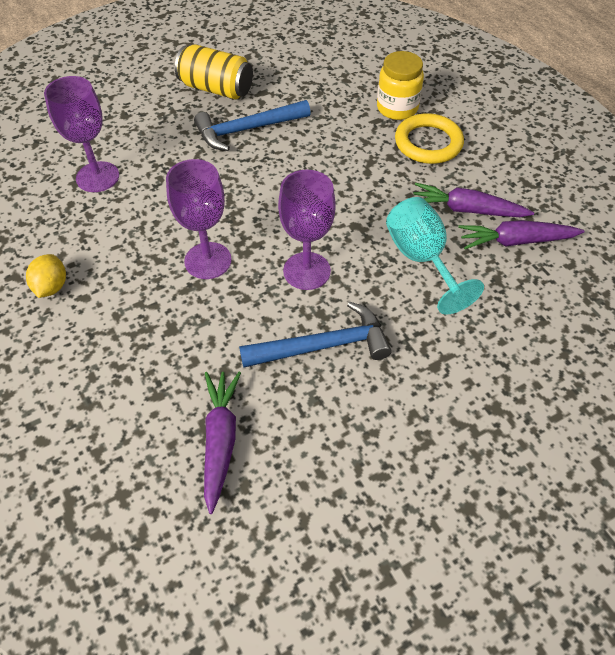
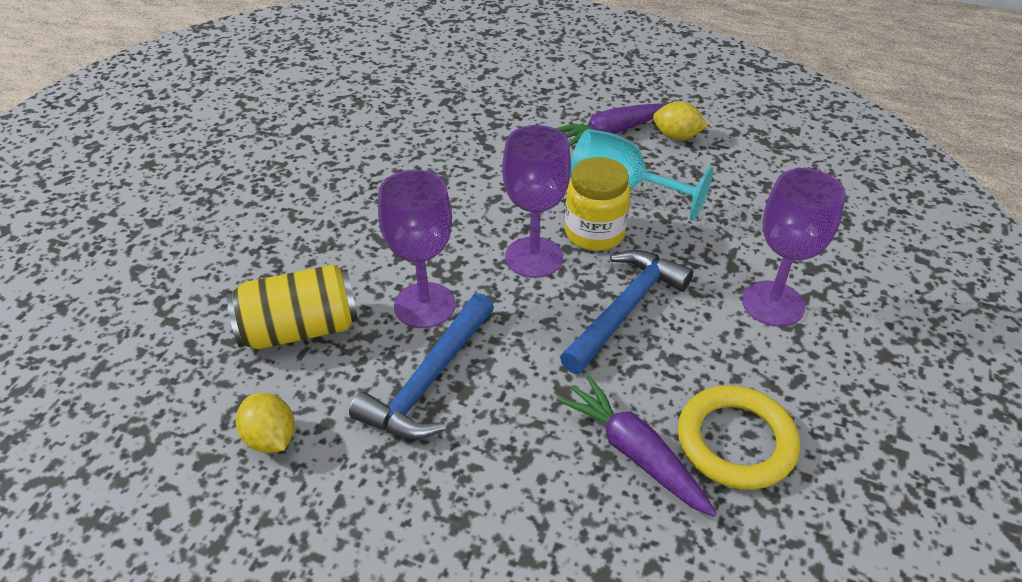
camera: 40 degrees left, 10 degrees down
(97, 177) = (194, 298): purple goblet -> purple goblet (773, 303)
(216, 89) = (240, 147): yellow can -> yellow can (300, 329)
(247, 129) = (321, 168): blue hammer -> blue hammer (428, 380)
(397, 108) = (452, 82): yellow jar -> yellow jar (594, 233)
(428, 143) = (514, 97): yellow ring -> yellow ring (736, 441)
(516, 241) = (676, 136): purple carrot -> yellow lemon

